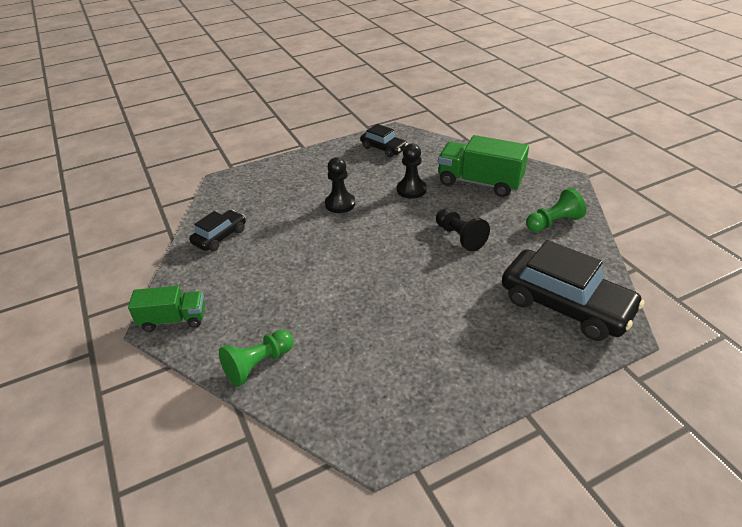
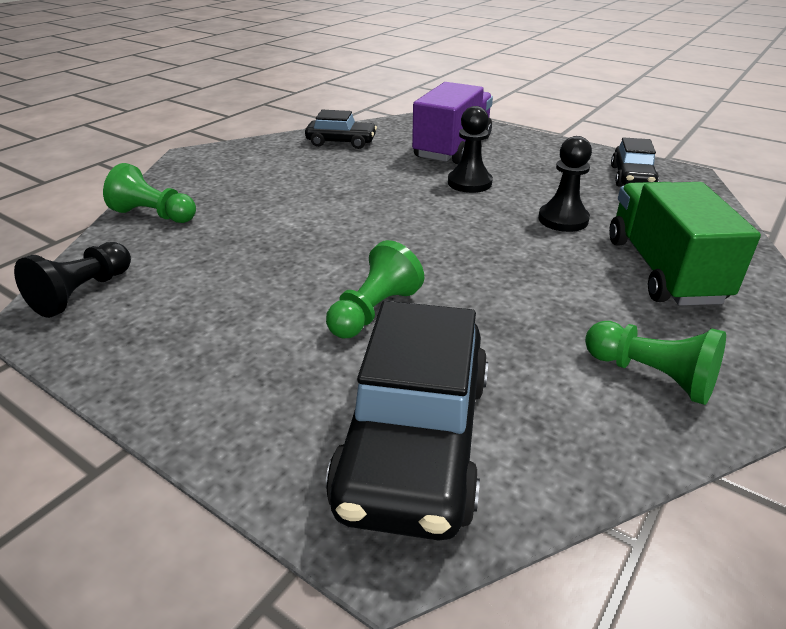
camera: 60 degrees right, 5 degrees down
(173, 319) = (201, 159): green truck -> none
(282, 192) = (452, 147): none -> purple truck
(459, 288) = (374, 311): none -> green pawn
(460, 237) = (495, 285): black pawn -> black pawn (83, 293)

